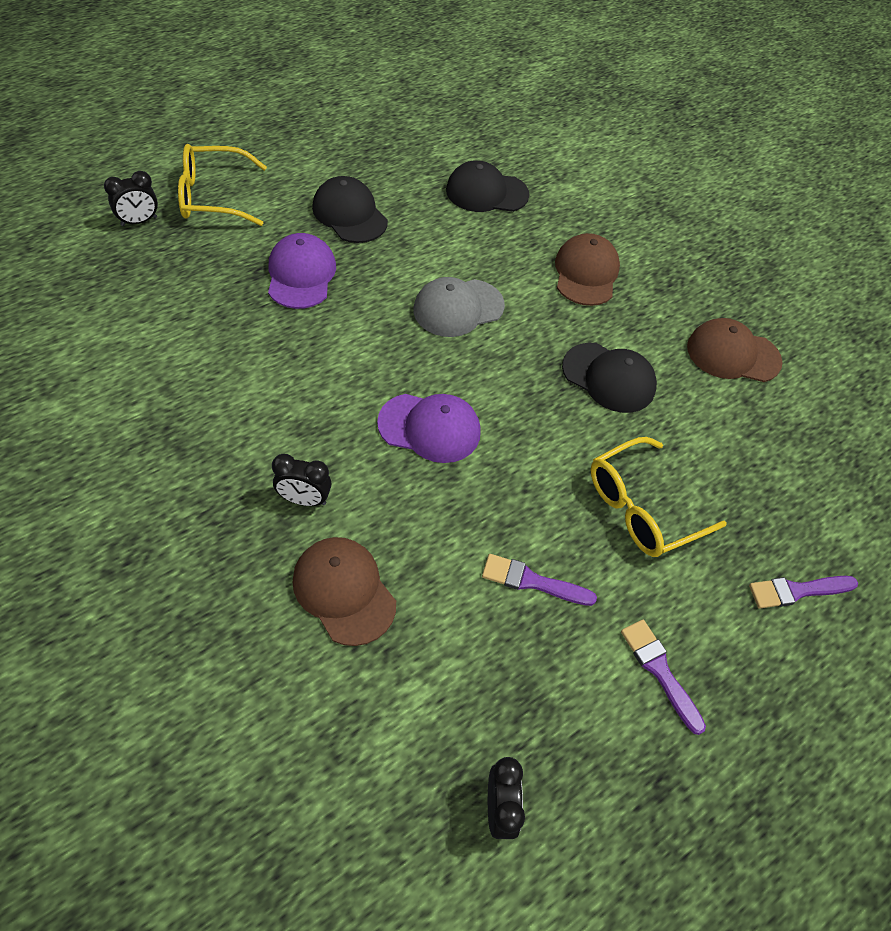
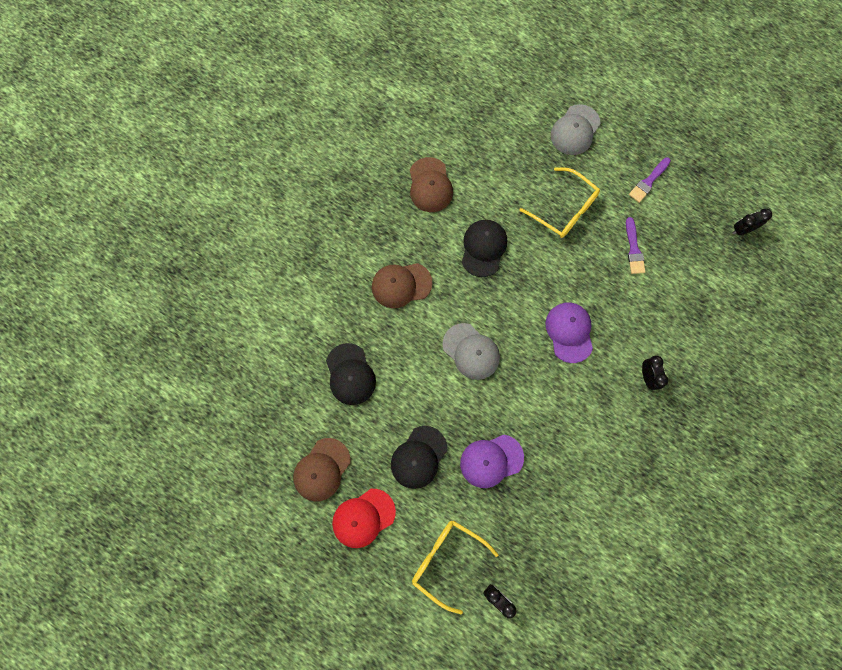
camera: 105 degrees left, 20 degrees up
(214, 196) = (447, 560): yellow glasses -> yellow glasses turned 150 degrees clockwise
(311, 151) = (363, 518): none -> red cap
(344, 591) = (685, 333): brown cap -> brown cap (322, 469)
(797, 591) = (575, 130): purple brush -> grey cap

